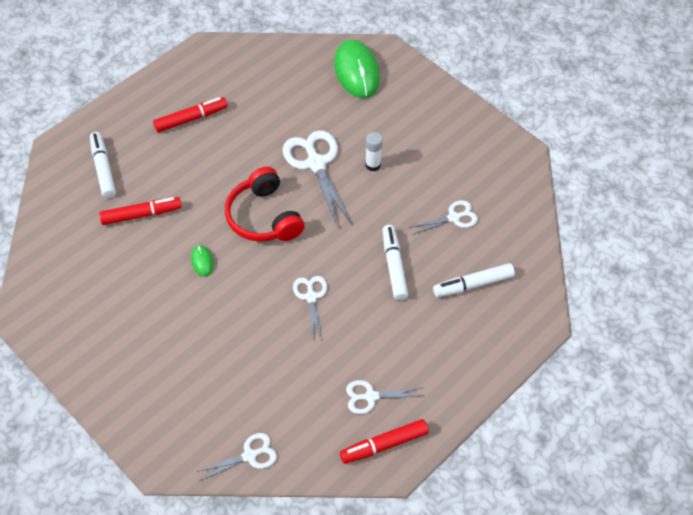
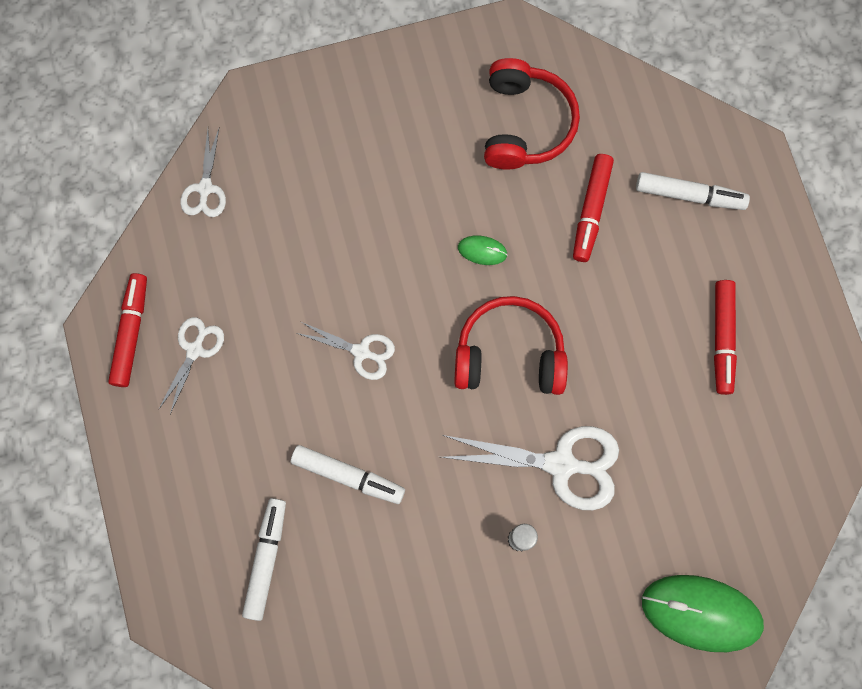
camera: 120 degrees right, 20 degrees up
(95, 277) = (525, 124): none -> red headphones
(454, 218) = (376, 597): white scissors -> none

